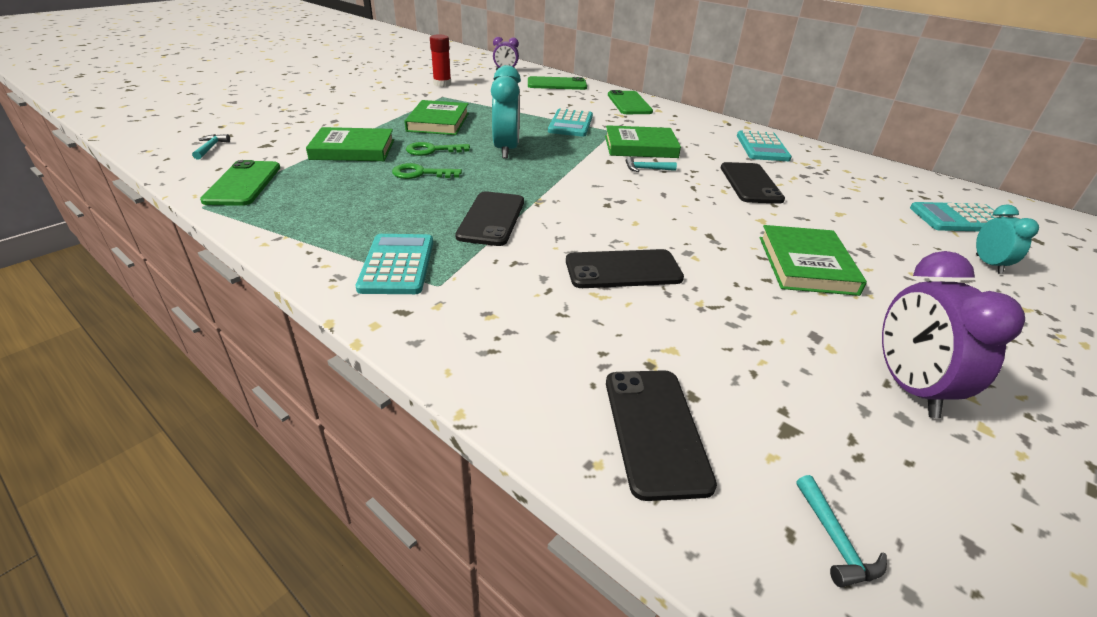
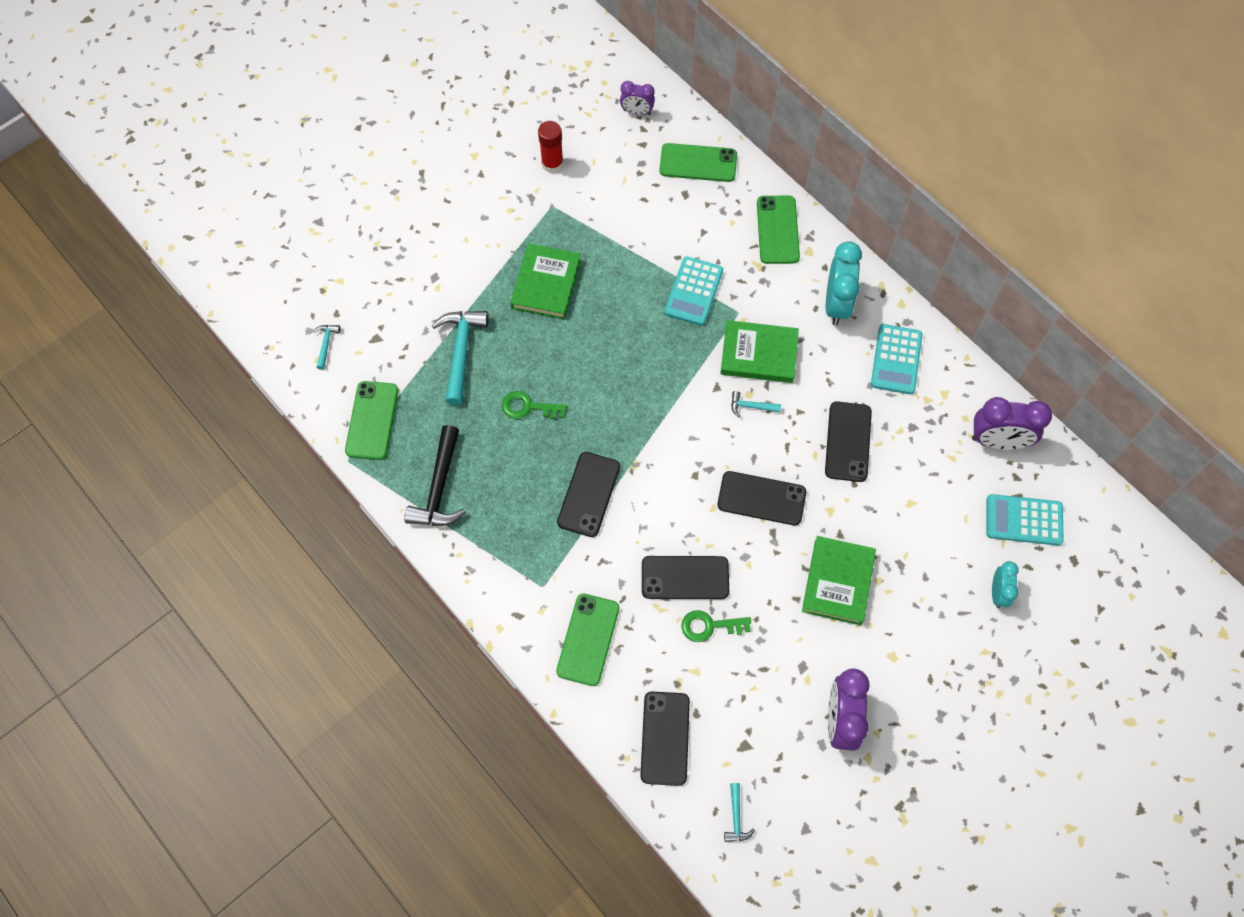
camera: 10 degrees right, 30 degrees up
(311, 220) = (439, 487): none -> black hammer
(353, 149) = (461, 352): green book -> turquoise hammer
(397, 265) = (512, 558): turquoise calculator -> none
(432, 150) = (539, 356): green key -> green key (710, 626)
(506, 150) = (614, 358): turquoise clock -> turquoise clock (836, 304)
(507, 328) = (588, 639): none -> green phone
(685, 215) = (761, 498): none -> black phone
(887, 180) = (998, 441): none -> purple clock

